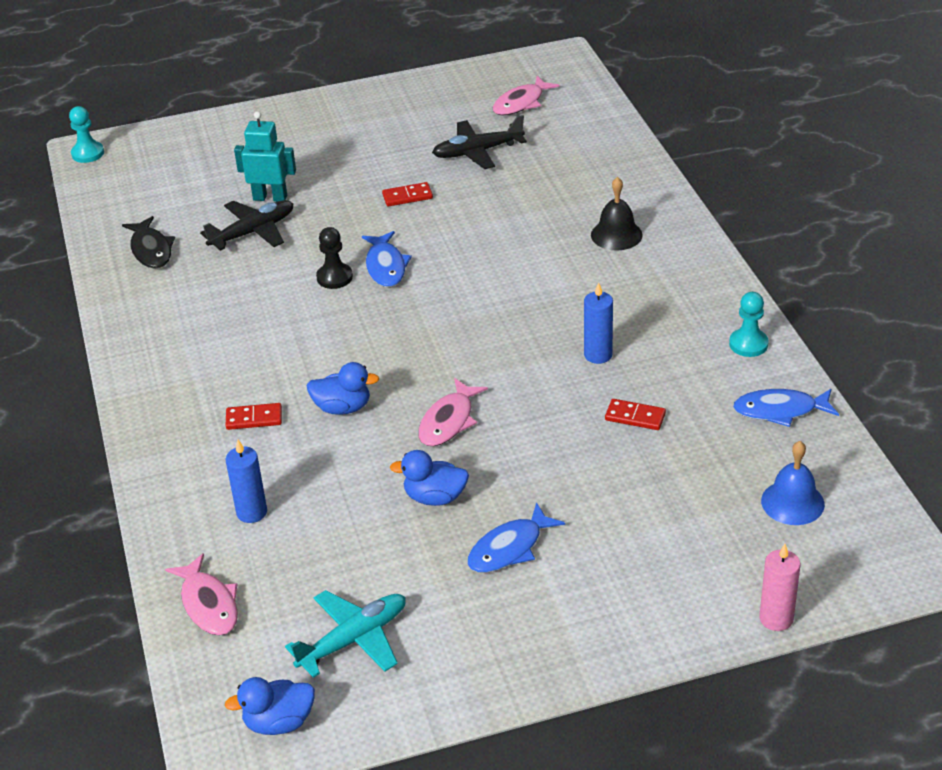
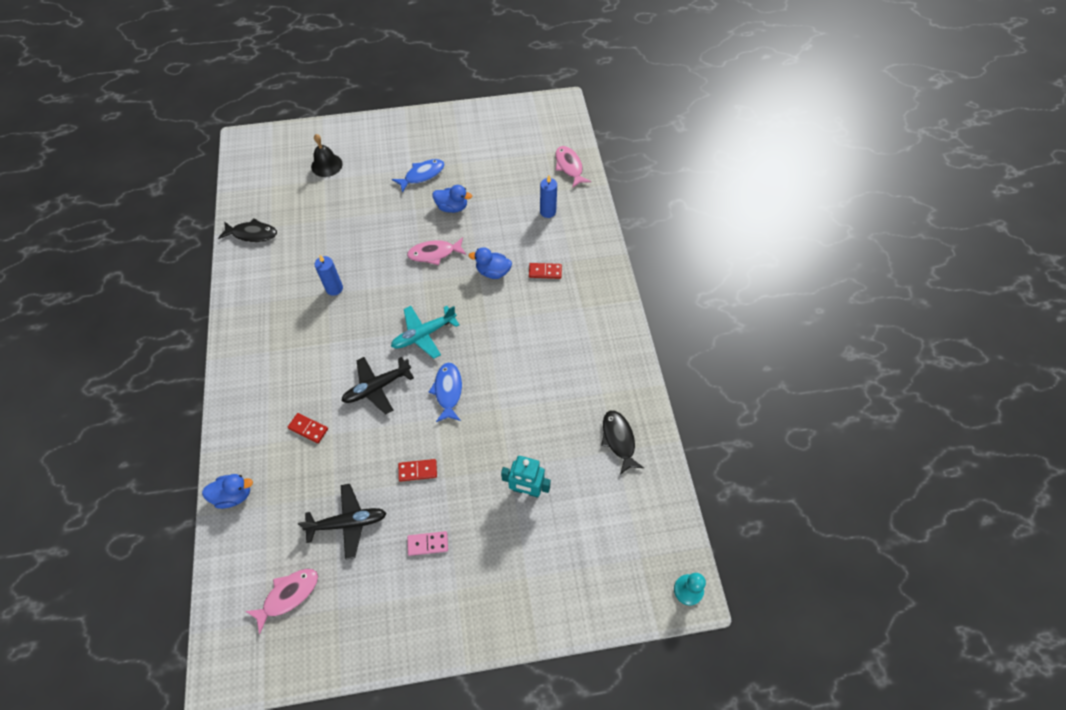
camera: 175 degrees left, 20 degrees up
(253, 232) = (541, 447): black plane -> black plane (377, 387)
(279, 722) = (538, 113): blue duck -> blue duck (234, 495)
(334, 277) = (485, 385): black pawn -> none
(354, 639) = (503, 142): turquoise plane -> turquoise plane (424, 334)
(380, 149) = (428, 544): none -> pink domino
(448, 421) = (434, 253): pink fish -> pink fish turned 135 degrees counterclockwise
(616, 235) = (279, 396): black bell -> black bell (326, 165)
(635, 417) = (331, 241): red domino -> red domino (308, 429)
(748, 344) = (243, 283): turquoise pawn -> none
(776, 618) = (316, 128): pink candle -> none
(780, 410) = (252, 234): blue fish -> black fish
(792, 502) = (277, 180): blue bell -> none

